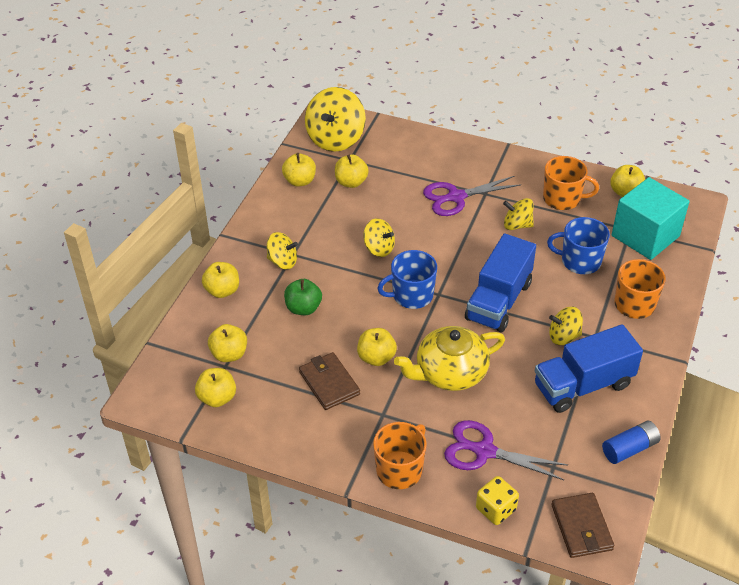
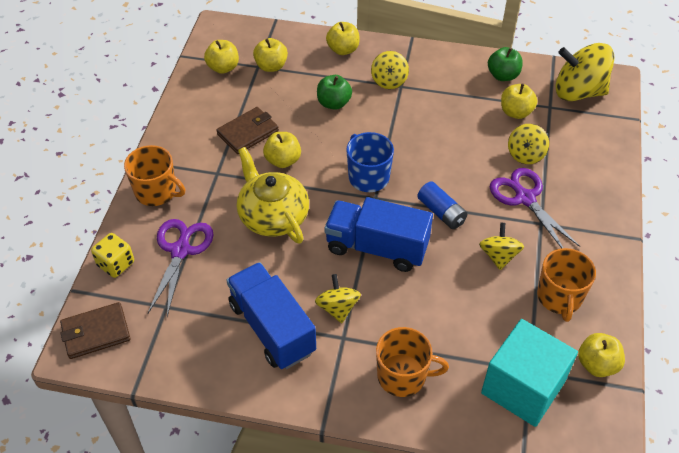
camera: 80 degrees right, 5 degrees up
(300, 181) = (503, 75): yellow apple -> green apple
(379, 248) = (426, 145): yellow spinning top -> yellow spinning top (525, 154)
(579, 261) = (457, 318): blue mug -> none
(629, 448) = (192, 373): blue battery -> blue battery (441, 212)

